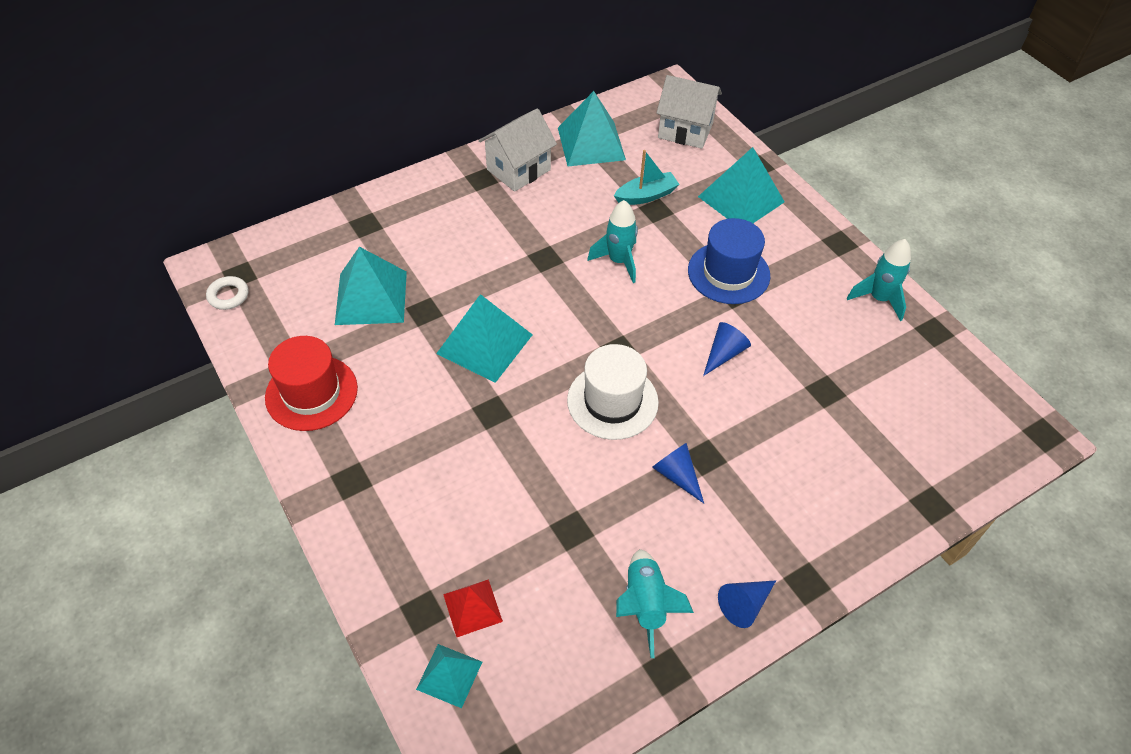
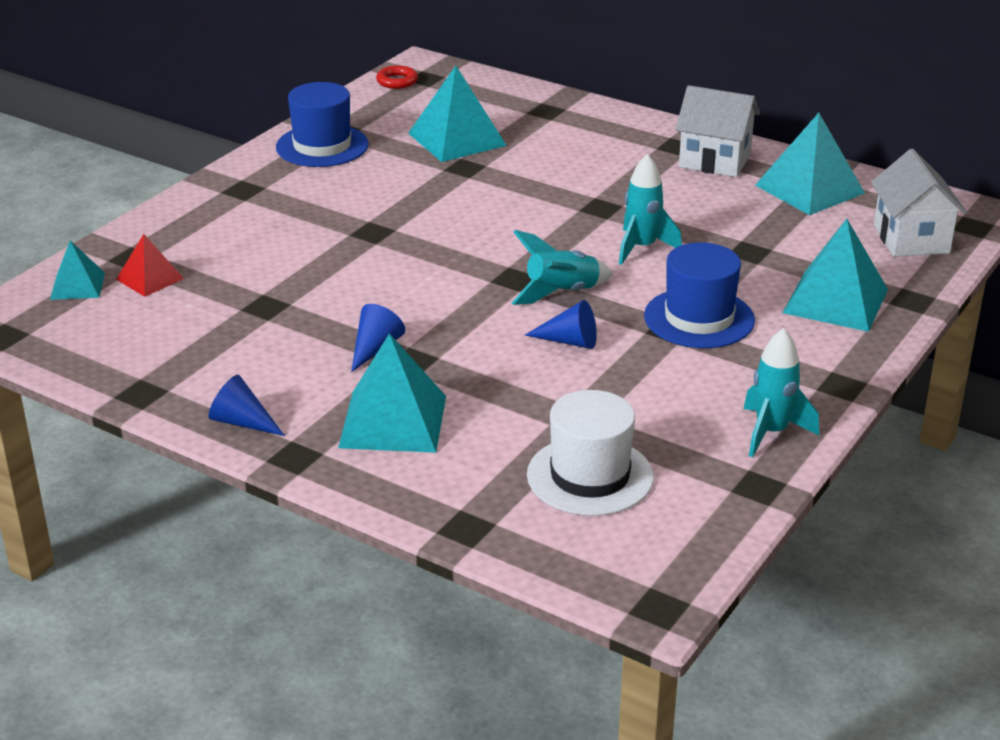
camera: 65 degrees right, 20 degrees down
(228, 296) = (397, 81): white ring -> red ring
(311, 393) = (322, 146): red hat -> blue hat
(485, 344) = (453, 206): turquoise pyramid -> turquoise pyramid (393, 421)
(612, 401) = (441, 290): white hat -> white hat (590, 476)
(645, 605) = (207, 365): turquoise rocket -> turquoise rocket (561, 293)
(646, 196) = (765, 240): turquoise boat -> none

